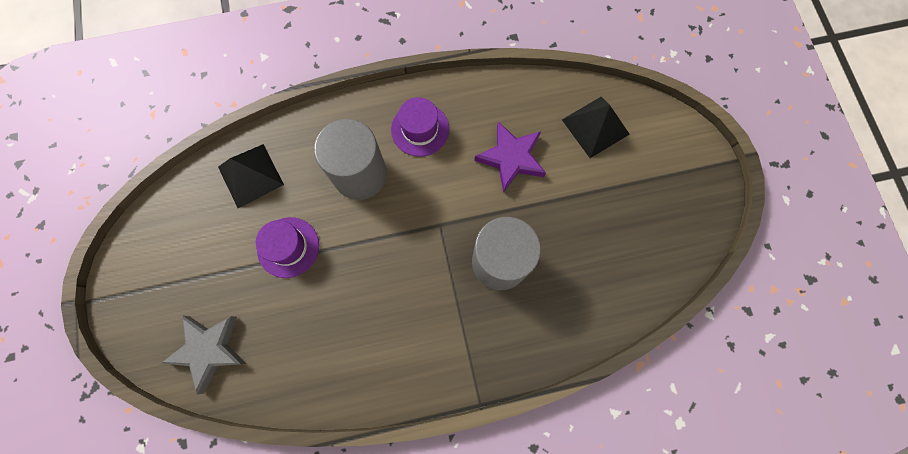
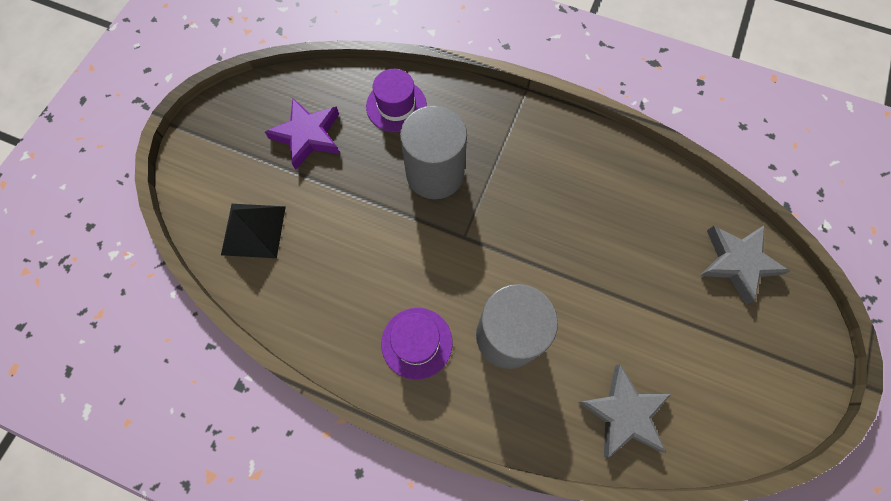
camera: 145 degrees left, 5 degrees down
(250, 175) = (624, 413): black pyramid -> grey star
(288, 247) = (619, 308): purple hat -> purple hat (396, 106)
(511, 158) = (353, 253): purple star -> purple star (308, 135)

